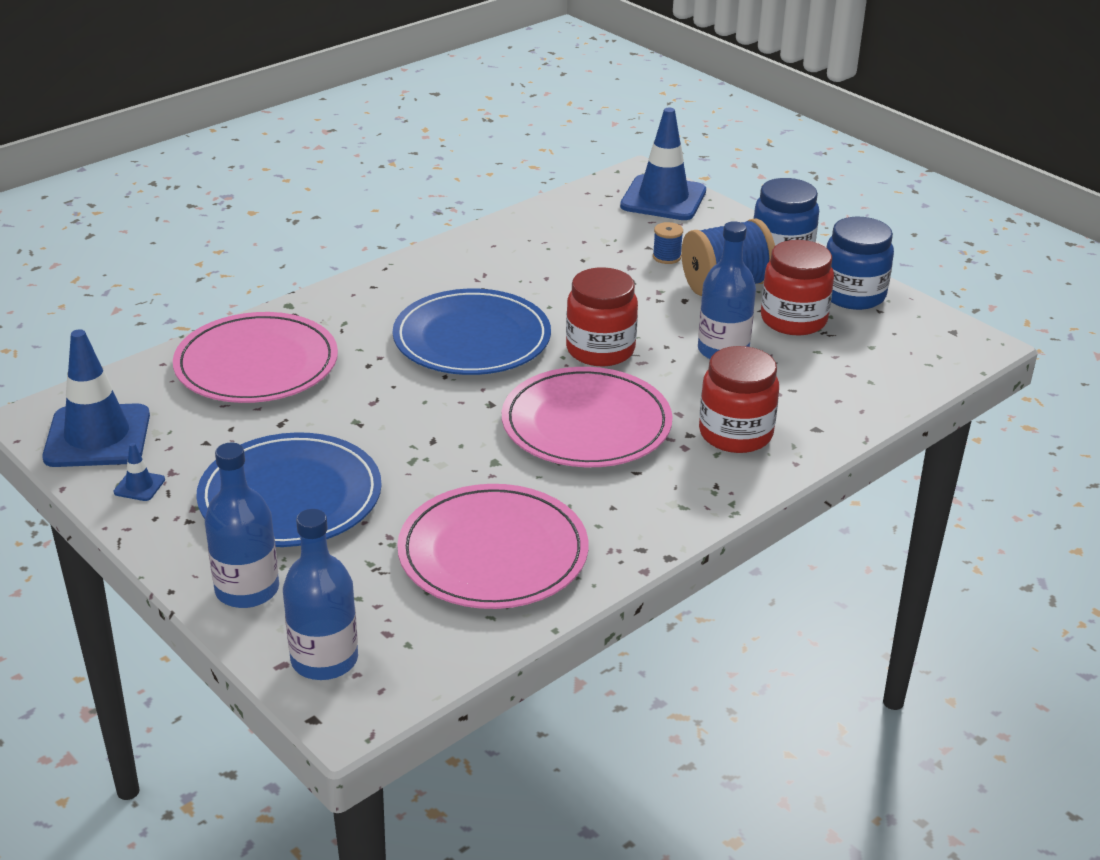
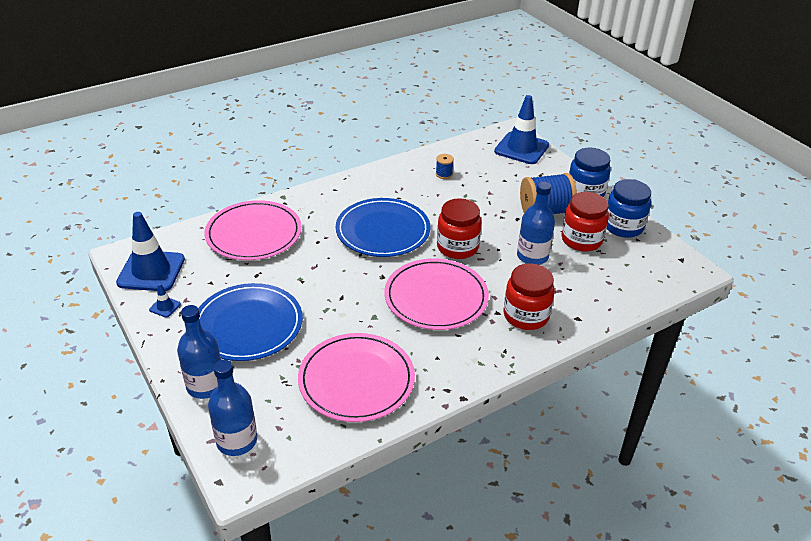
camera: 10 degrees right, 5 degrees up
(666, 257) = (513, 188): blue spool -> blue spool (444, 174)

